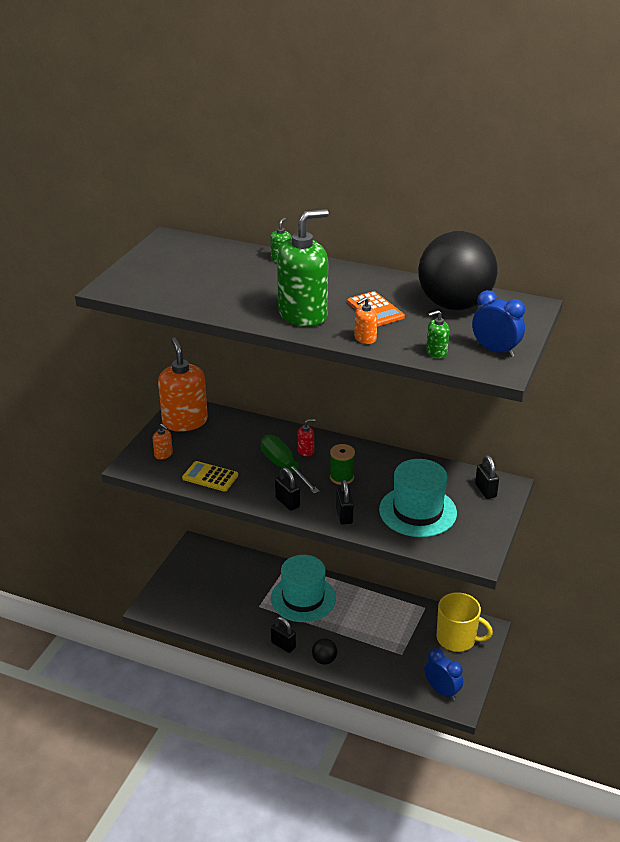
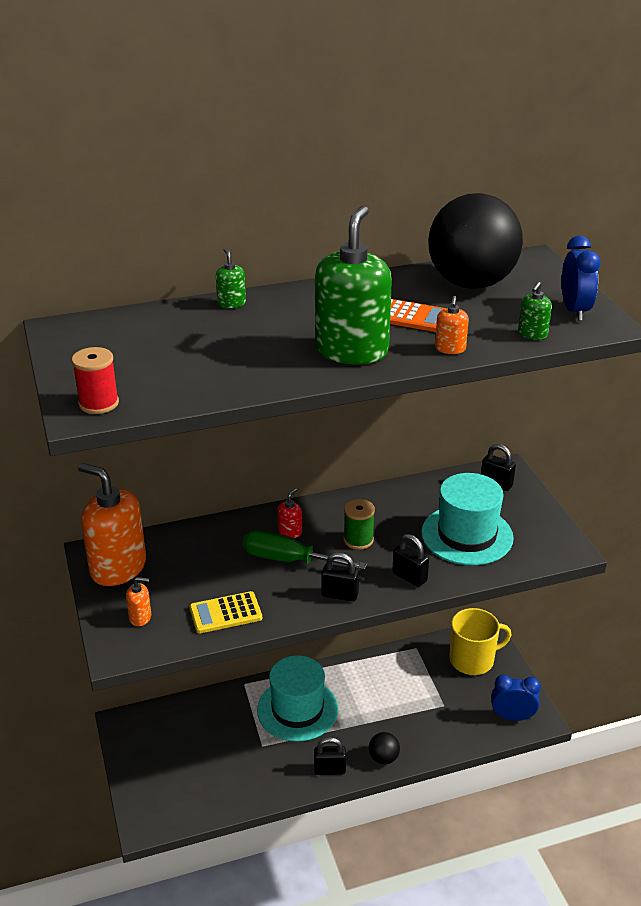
camera: 40 degrees left, 0 degrees up
(125, 286) = (98, 403): none -> red spool
(495, 350) = (574, 311): blue clock -> blue clock turned 90 degrees clockwise

